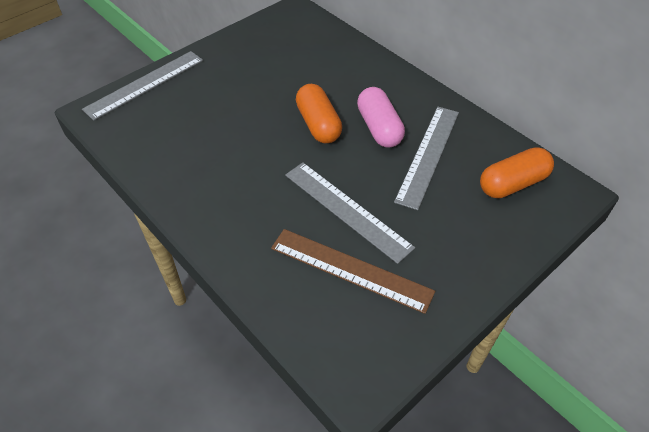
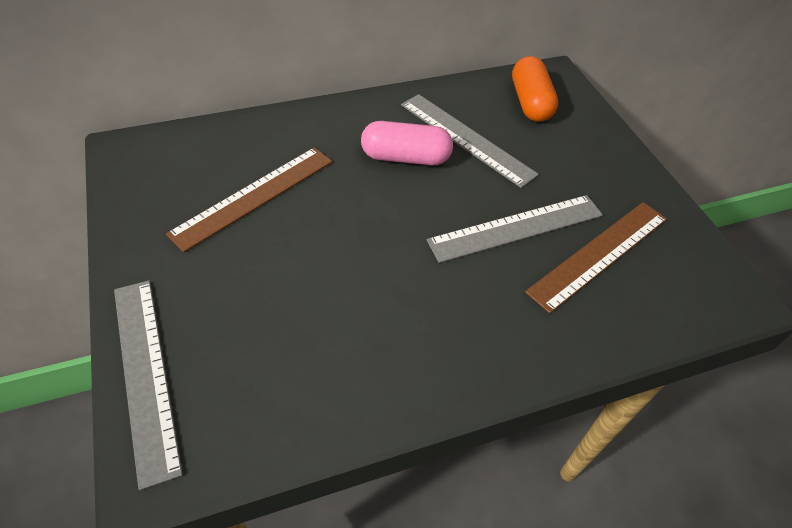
camera: 70 degrees left, 0 degrees up
(291, 72) = (254, 196): none -> brown ruler
(318, 124) = (368, 204): orange capsule -> none

